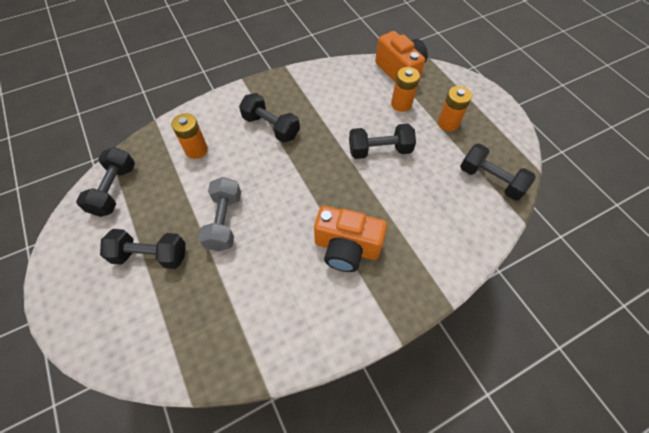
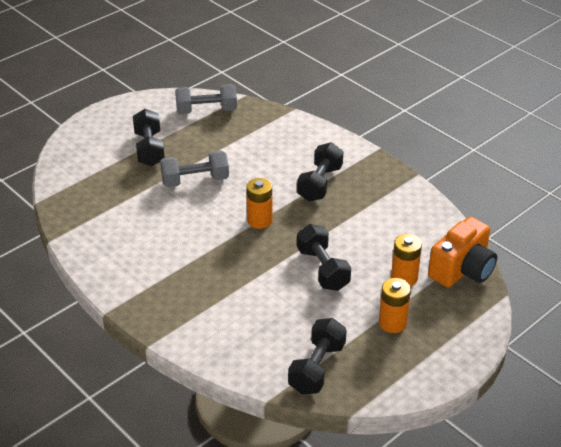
camera: 75 degrees right, 20 degrees down
(114, 190) = (206, 110): black dumbbell -> grey dumbbell
(196, 150) = (269, 143): orange battery -> orange battery (259, 220)
(346, 248) = (191, 263): orange camera -> none

